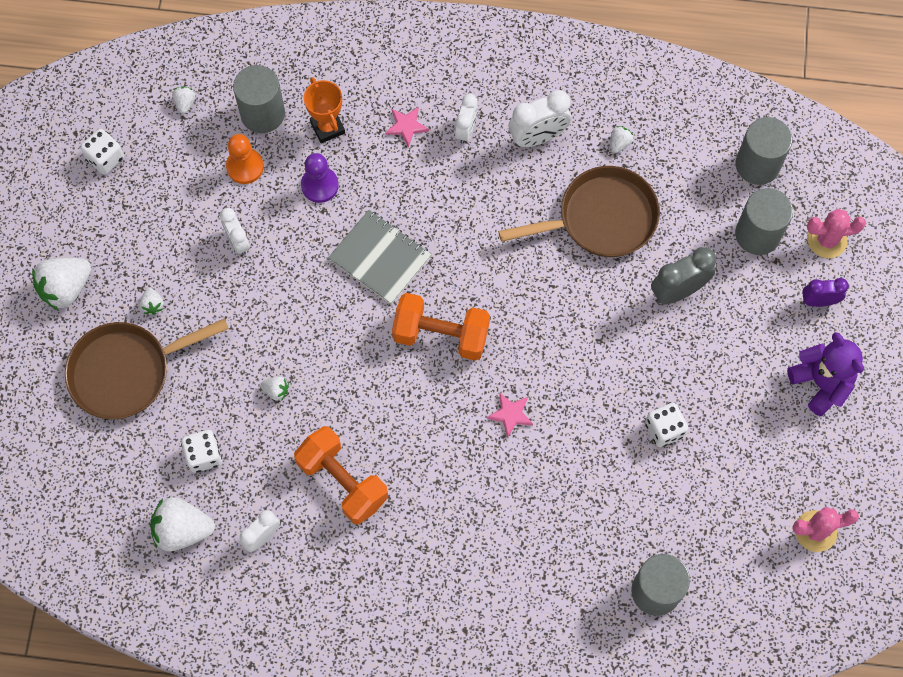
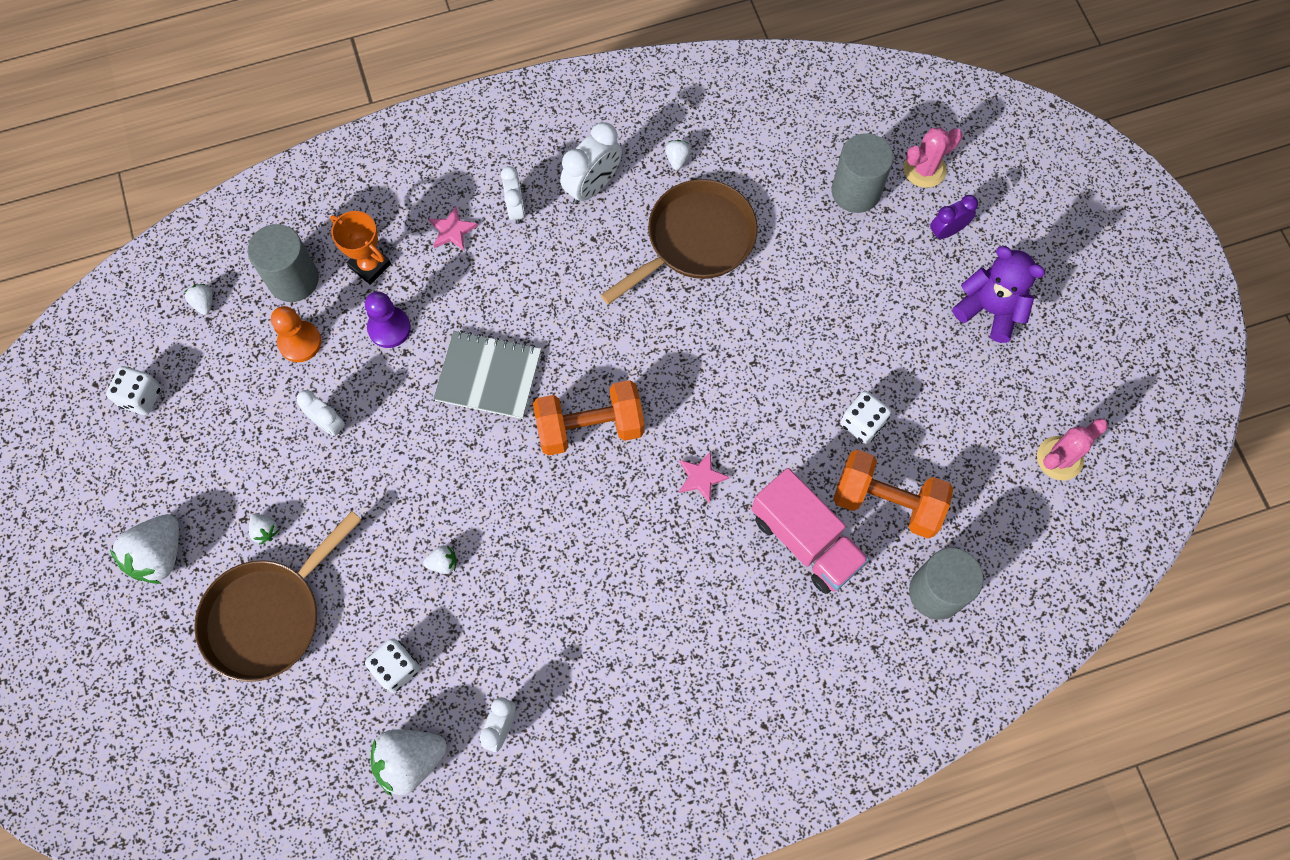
camera: 25 degrees left, 0 degrees up
(343, 481) = (560, 627): orange dumbbell -> orange dumbbell (887, 502)
(570, 502) = (805, 540): none -> pink truck
(678, 291) = (807, 280): grey clock -> none
(757, 164) = (821, 124): grey cylinder -> none

